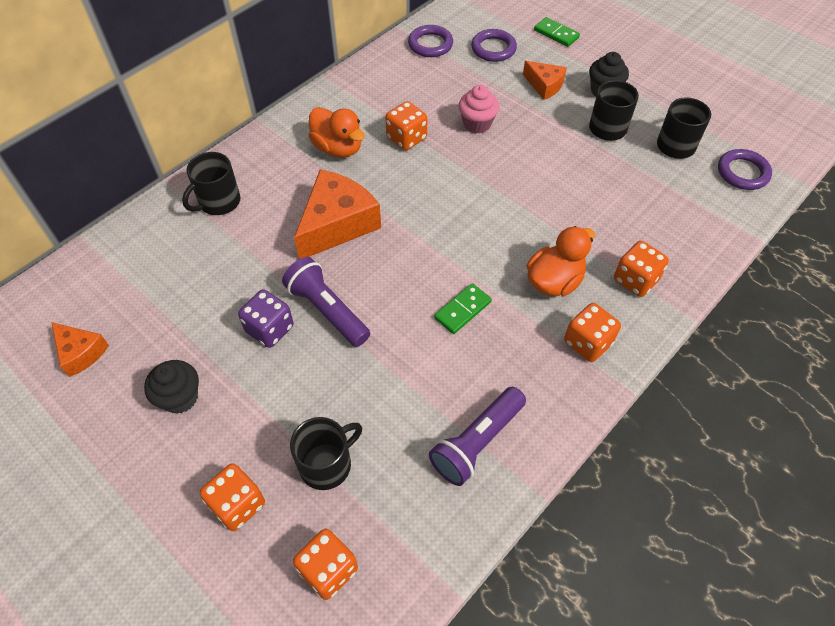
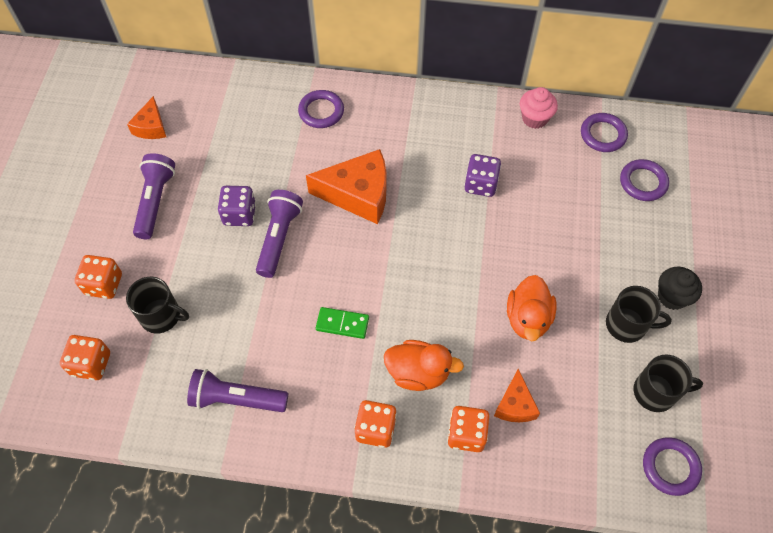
camera: 55 degrees right, 5 degrees up
(180, 397) = (155, 201): black cupcake -> purple flashlight
(219, 202) = (321, 111): black mug -> purple ring
(338, 148) = (431, 147): orange duck -> orange duck (528, 319)
(406, 138) = (480, 184): orange dice -> purple dice
(477, 124) = (540, 223): pink cupcake -> pink cupcake (534, 118)
(544, 85) = (633, 247): orange cheese -> orange cheese (515, 405)
(556, 34) = (711, 219): green domino -> none

